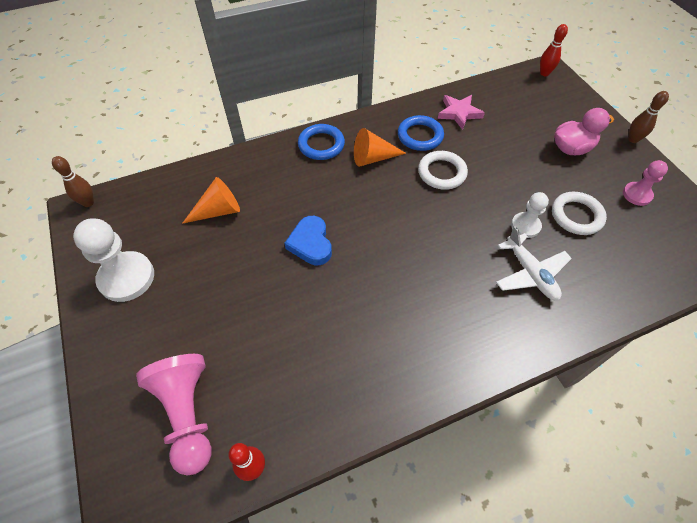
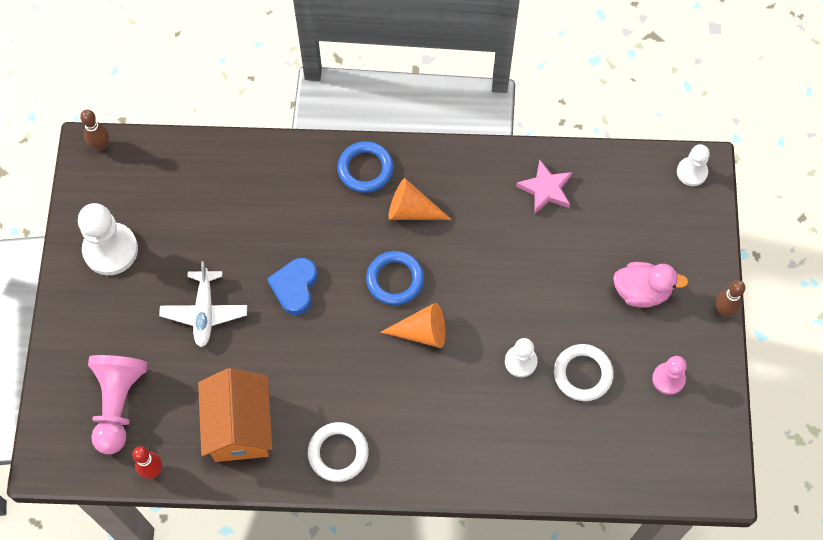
camera: 25 degrees right, 10 degrees up
(218, 211) = (222, 210): orange cone -> orange cone (422, 332)
(323, 381) = (240, 427): none -> orange house
(420, 136) = (480, 202): blue ring -> blue ring (395, 280)
(442, 173) = (475, 261): white ring -> white ring (338, 453)
(530, 273) = (489, 413): white plane -> white plane (204, 312)
(544, 73) = (691, 172): red bowling pin -> white pawn

